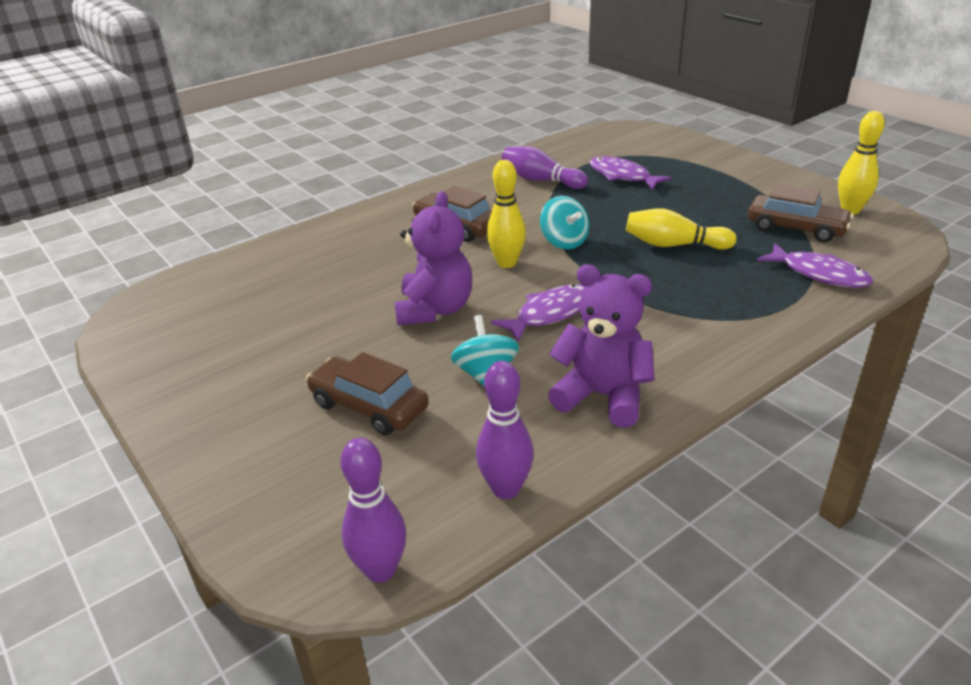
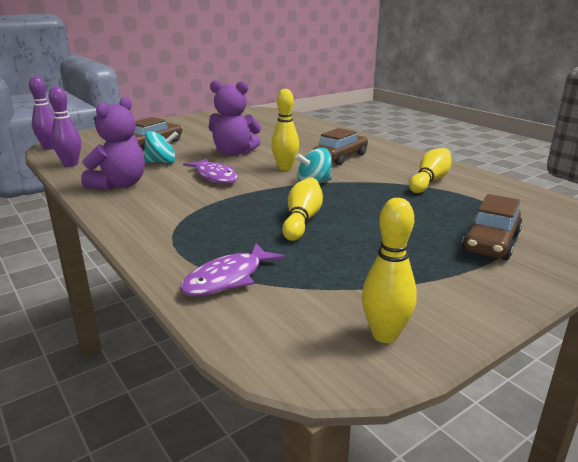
camera: 90 degrees right, 10 degrees down
(541, 180) = (429, 181): purple bowling pin -> yellow bowling pin
(622, 176) = (451, 211): purple fish -> none
(796, 228) = (331, 284): brown car -> brown car (491, 242)

